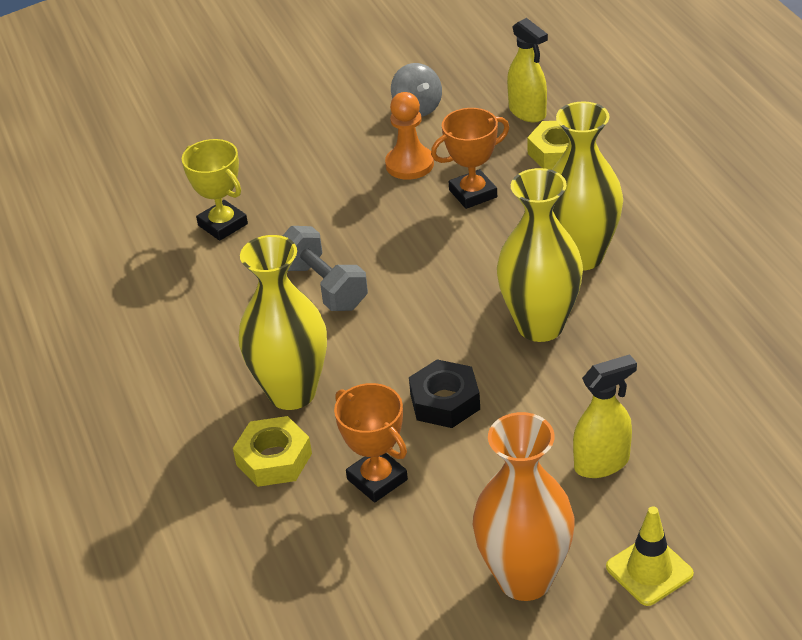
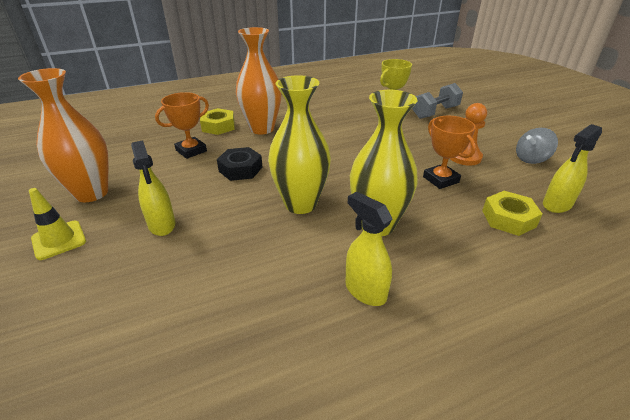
camera: 85 degrees right, 5 degrees down
(292, 393) = (262, 129): yellow vase -> orange vase
(323, 287) = (342, 134): grey dumbbell -> grey dumbbell (435, 112)
(695, 269) = (365, 291): none -> yellow spray bottle

